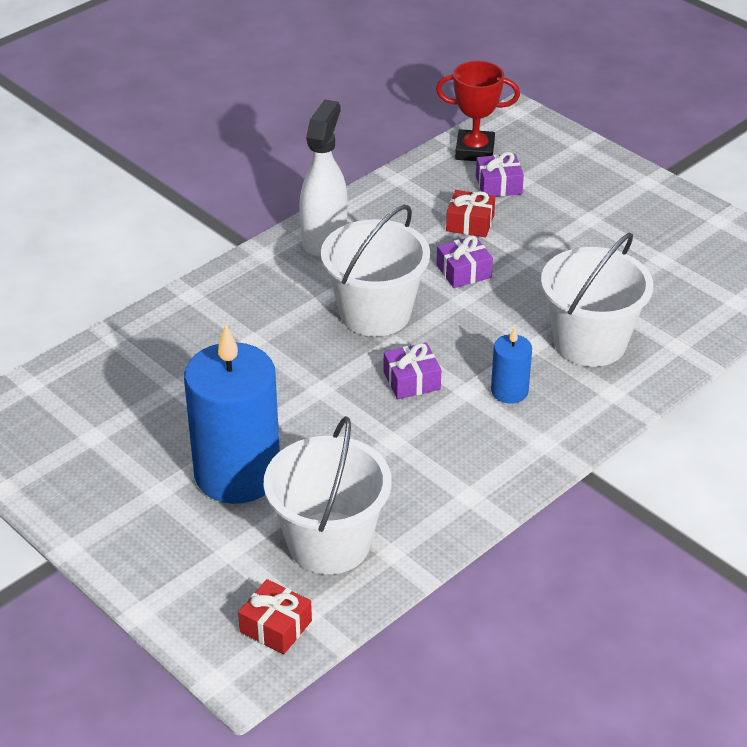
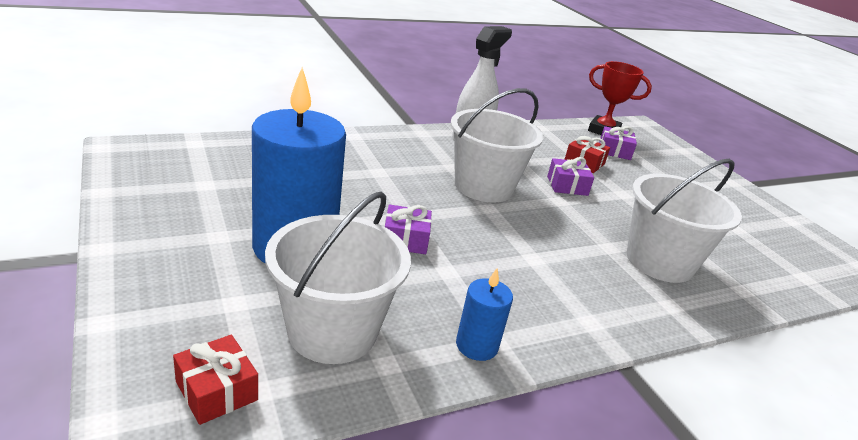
camera: 15 degrees right, 10 degrees down
(411, 381) = (489, 236): purple gift -> purple gift (405, 239)
(509, 391) = (573, 271): blue candle -> blue candle (476, 345)

